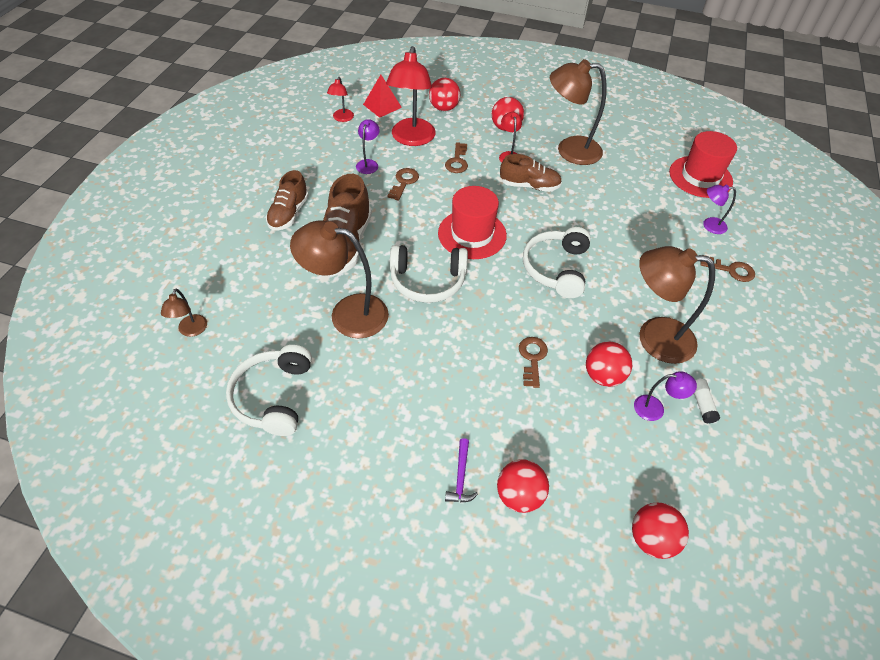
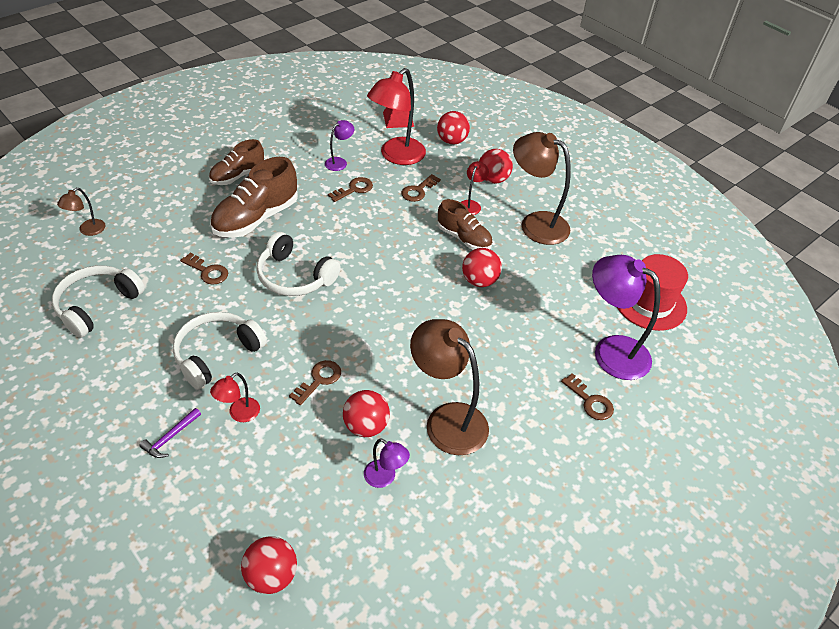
camera: 30 degrees right, 5 degrees down
(342, 118) = (353, 117): red lamp -> red lamp (239, 414)
(347, 313) = (207, 271): brown lamp -> brown key
(472, 234) = (370, 256): red hat -> none
(519, 495) = (200, 477): red ball -> red ball (479, 281)
(556, 268) = (416, 318): white headphones -> white headphones (217, 354)
(702, 404) = (432, 498): white glue stick -> none
(709, 225) = (611, 351): purple lamp -> purple lamp, size x2.07

